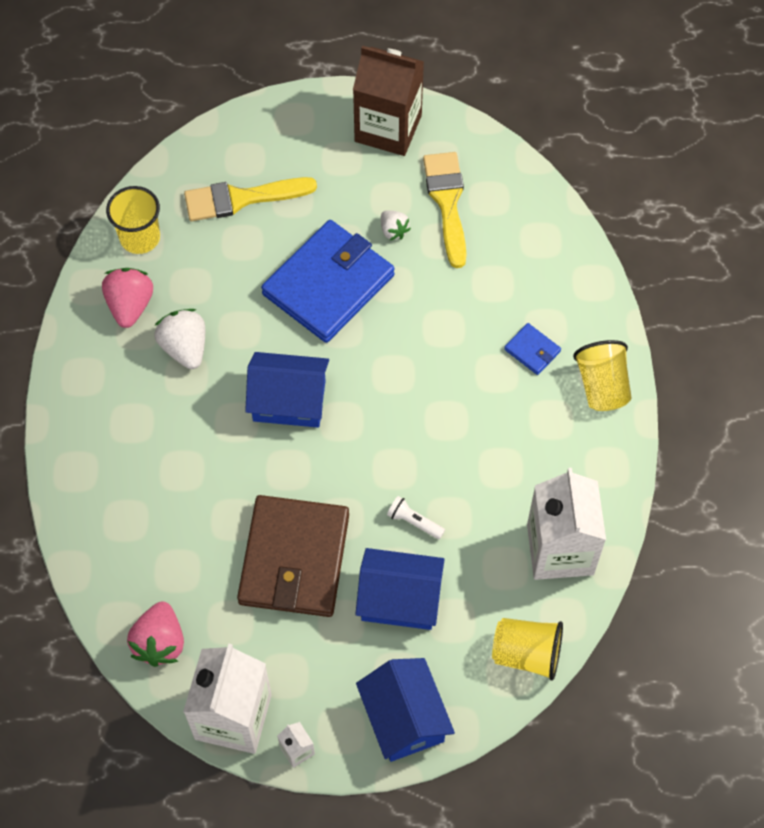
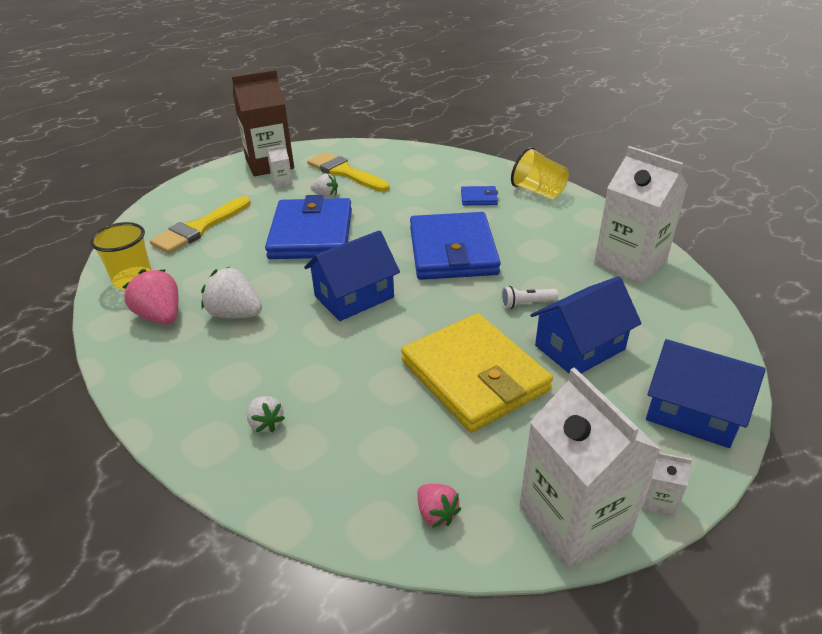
camera: 40 degrees left, 25 degrees down
(121, 483) = (266, 423): none -> white strawberry
(160, 642) = (436, 514): pink strawberry -> pink strawberry, size x0.59
(294, 559) = (474, 376): brown wallet -> yellow wallet
(372, 174) = (282, 182): none -> white carton
(424, 408) = (452, 251): none -> blue wallet
(526, 654) = (698, 320): yellow cup -> none

